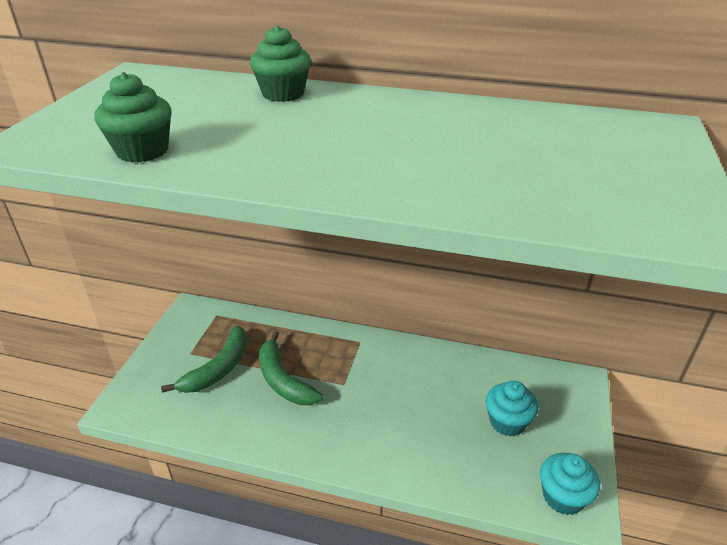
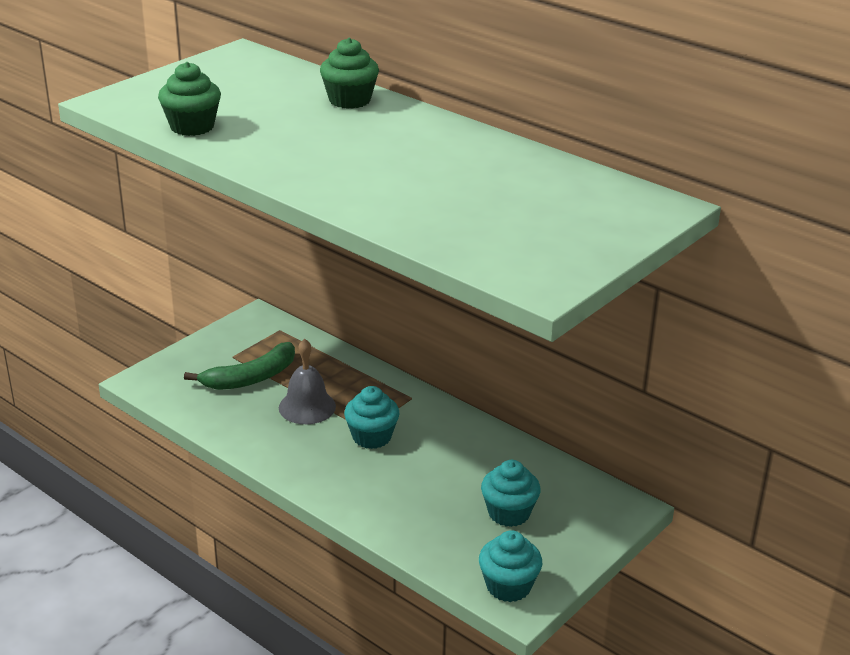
camera: 25 degrees right, 5 degrees down
(283, 380) = (307, 407): green banana -> grey bell
(354, 390) = (372, 437): none -> turquoise cupcake

